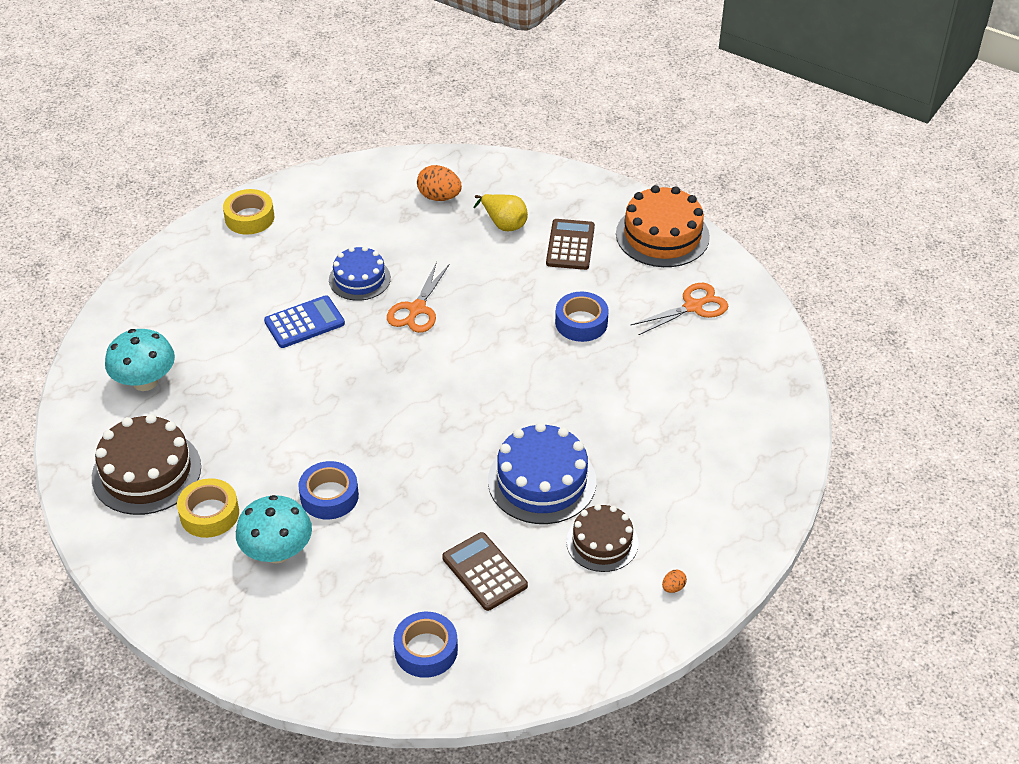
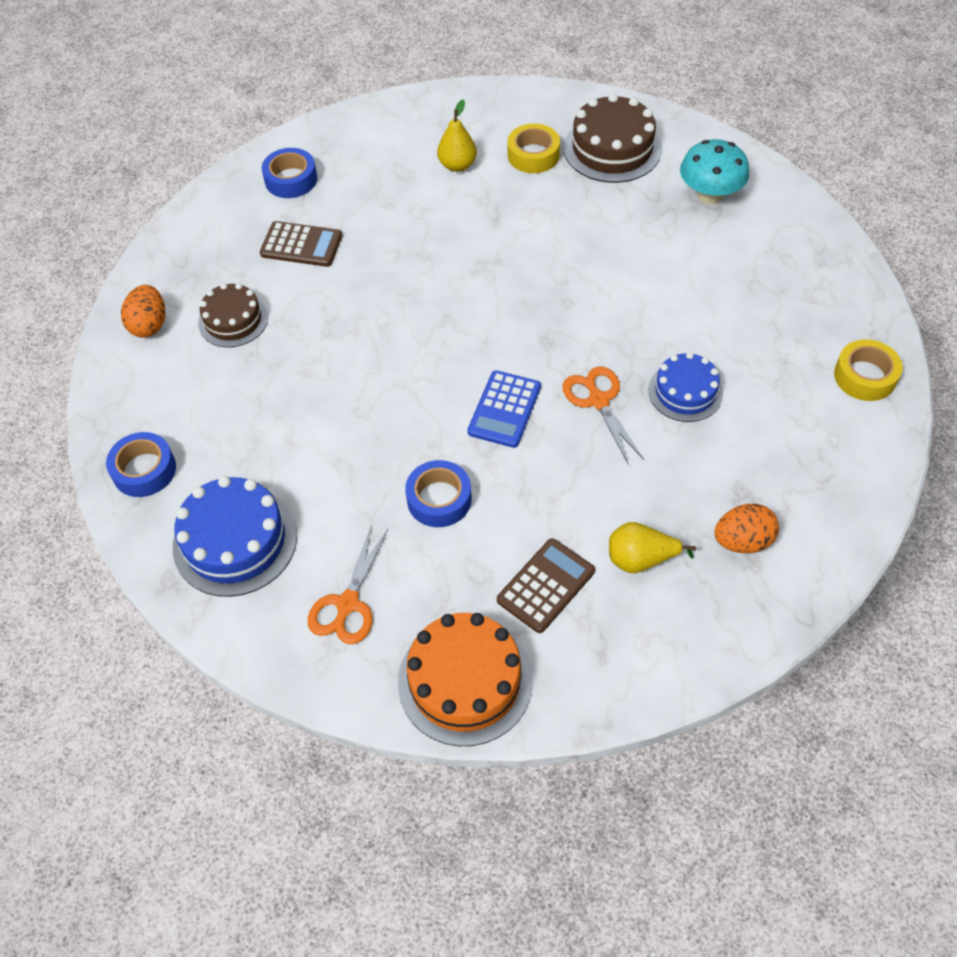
camera: 140 degrees right, 10 degrees up
(277, 552) = (457, 165): turquoise mushroom -> yellow pear
(304, 322) = (670, 320): blue calculator -> blue calculator (504, 409)
(329, 496) = (469, 217): blue tape -> blue tape (144, 470)
(542, 481) = (325, 332): blue cake -> blue cake (235, 541)
(570, 245) = (545, 585): brown calculator -> brown calculator turned 105 degrees counterclockwise
(673, 587) = (149, 325): orange egg -> orange egg, size x2.10

